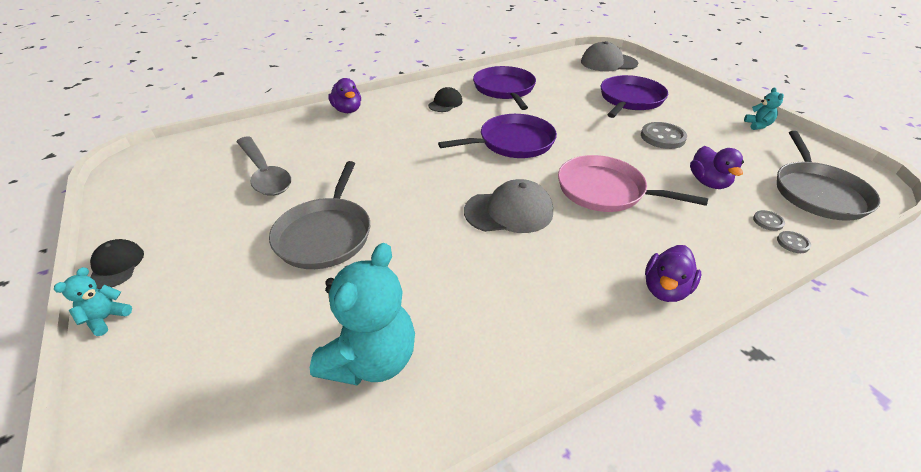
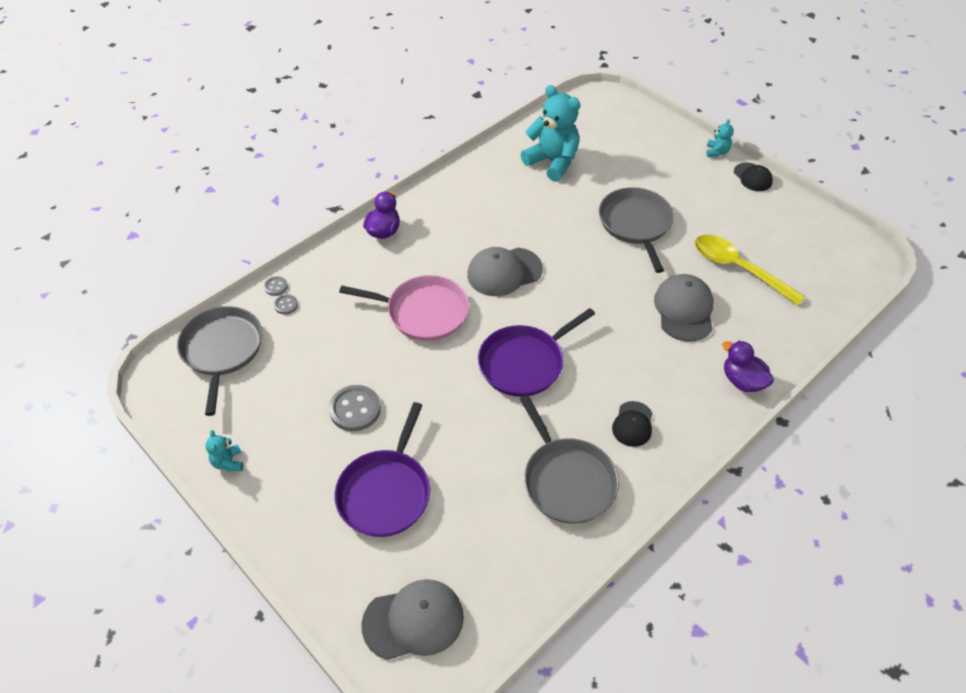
camera: 165 degrees right, 10 degrees up
(264, 173) = (738, 269): grey spoon -> yellow spoon
(349, 153) = (684, 310): none -> grey cap
(371, 359) = (552, 162): turquoise teddy bear -> turquoise teddy bear turned 120 degrees clockwise
(504, 89) = (567, 480): purple pan -> grey pan
(708, 182) = (323, 343): purple duck -> none

